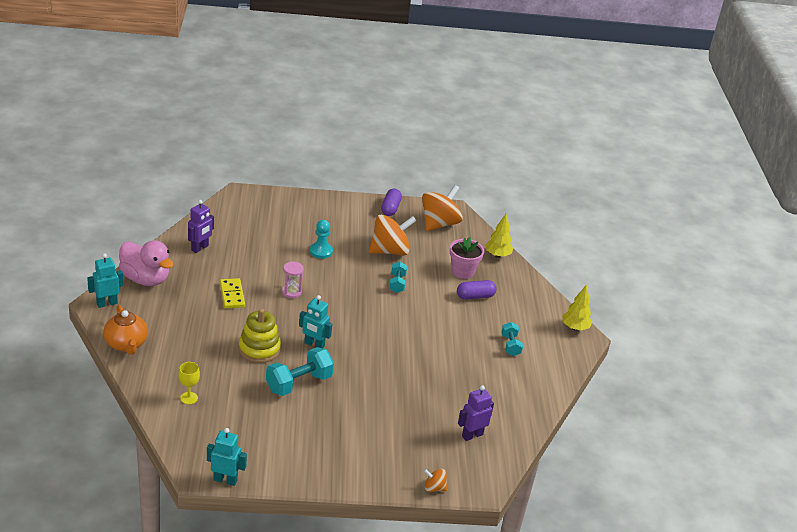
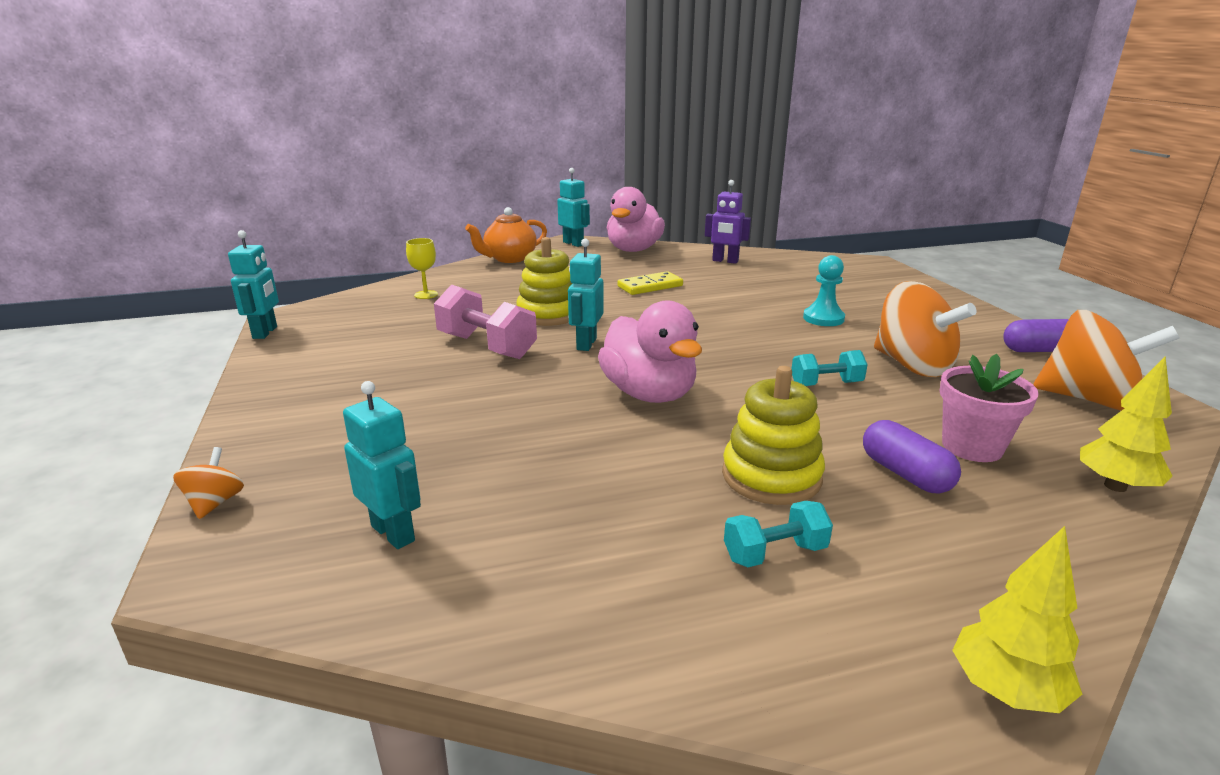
camera: 80 degrees right, 10 degrees down
(291, 292) = (697, 314): pink hourglass -> none
(299, 383) = (486, 346): turquoise dumbbell -> pink dumbbell
(384, 339) = (649, 394): none -> pink duck
(466, 329) = (771, 476): none -> yellow stacking toy
(472, 435) = (393, 533): purple robot -> turquoise robot

